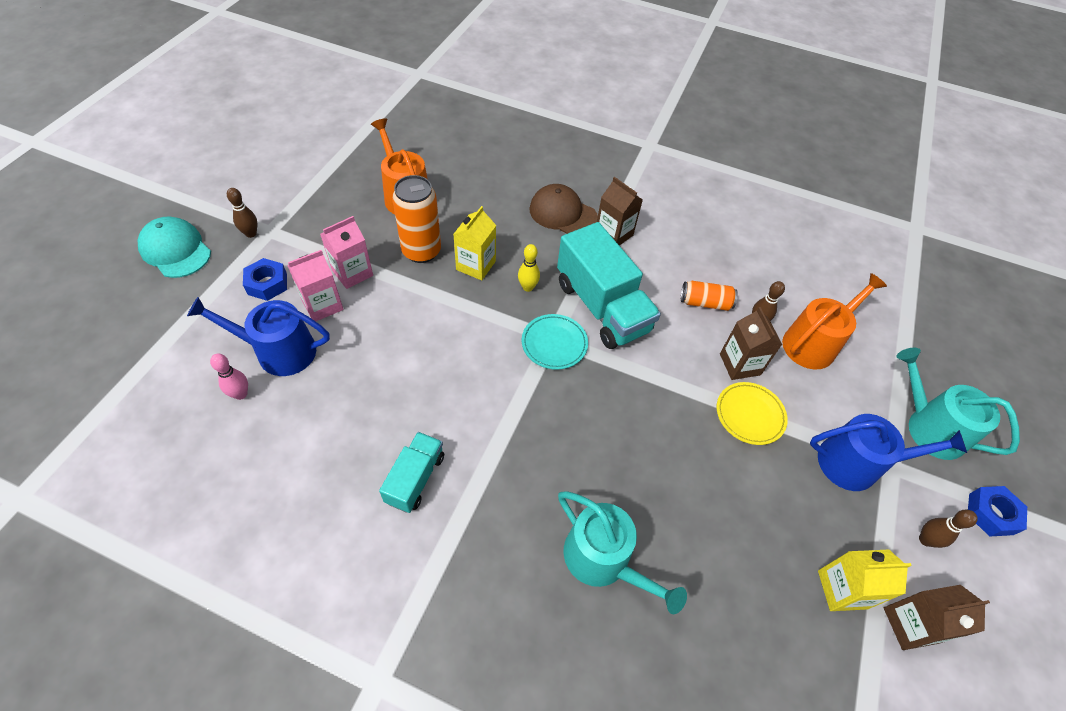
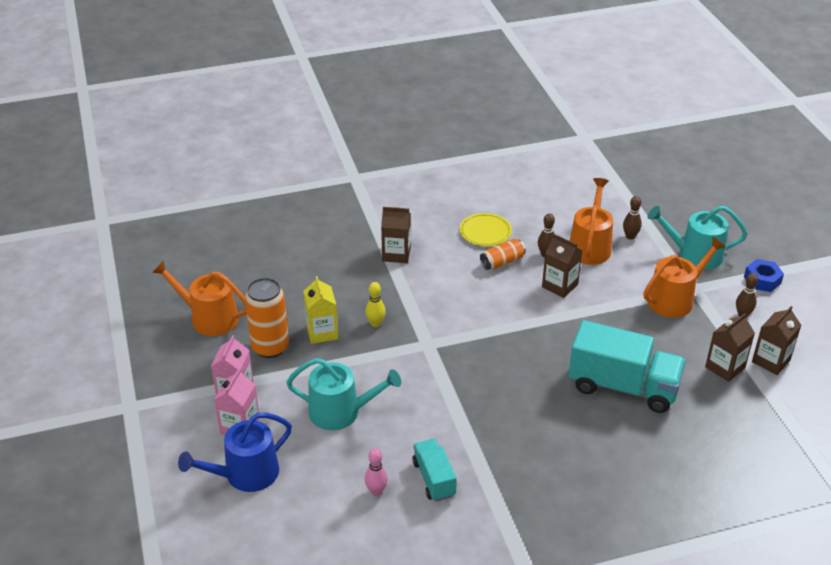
camera: 35 degrees left, 15 degrees down
(175, 250) = (66, 467): turquoise cap -> none
(241, 394) = (252, 516): pink bowling pin -> pink bowling pin (376, 491)
(251, 233) = (116, 417): brown bowling pin -> brown bowling pin (630, 236)
(267, 284) = (177, 440): blue nut -> none
(554, 343) = (433, 346): turquoise plate -> none
(563, 213) = (345, 261): brown cap -> none
(602, 307) = (439, 305): turquoise truck -> turquoise truck (623, 387)
(603, 560) = (591, 441): turquoise watering can -> turquoise watering can (341, 412)
(749, 415) = (593, 311): yellow plate -> yellow plate (485, 232)
(842, 589) = (725, 367): yellow carton -> brown carton
(856, 463) = (675, 299): blue watering can -> orange watering can

